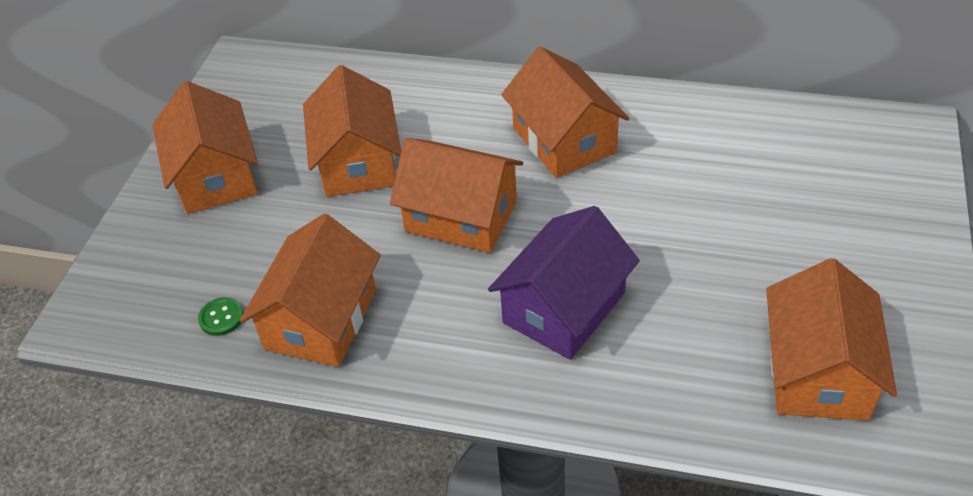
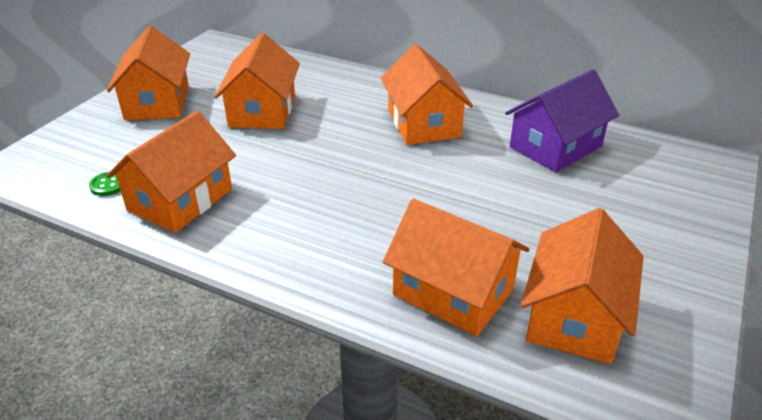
camera: 10 degrees right, 10 degrees down
(461, 216) = (321, 155): orange house -> orange house (453, 292)
(564, 308) = (373, 228): purple house -> purple house (555, 146)

